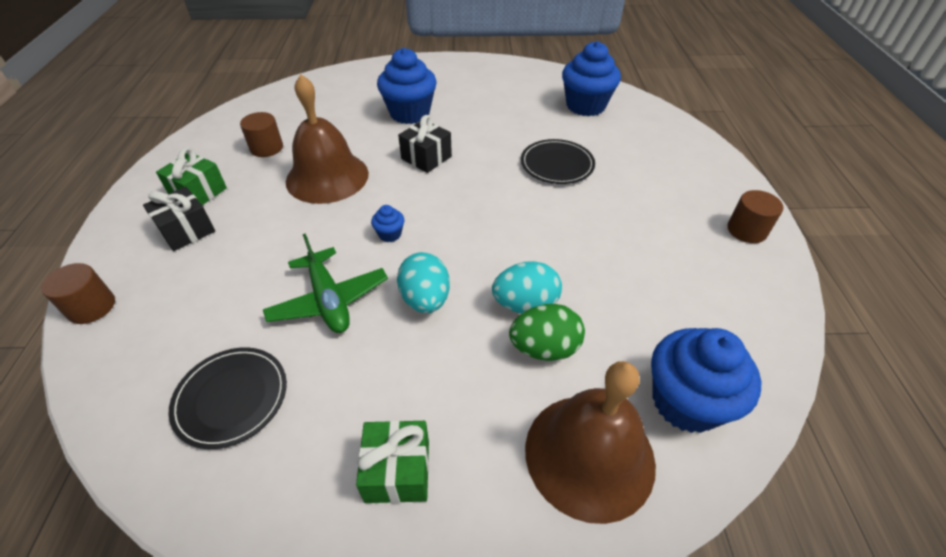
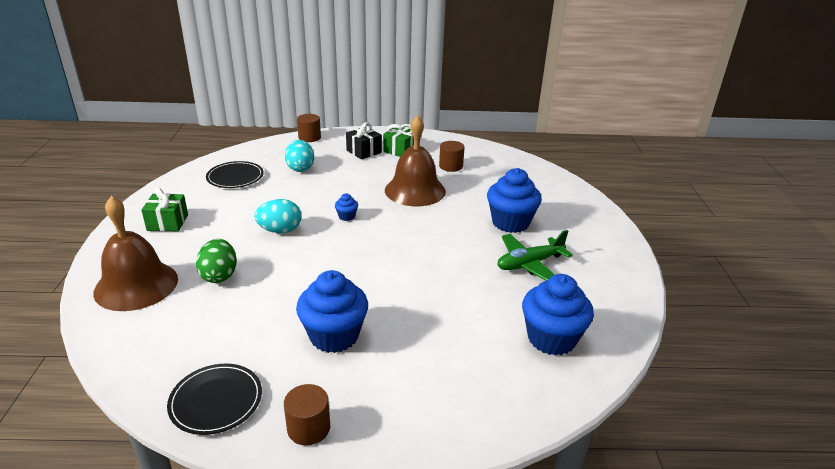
camera: 90 degrees right, 15 degrees down
(329, 300) = (291, 198): green plane -> green plane (529, 264)
(426, 158) = (440, 231): black gift -> none
(525, 304) = (260, 270): turquoise egg -> turquoise egg (300, 168)
(557, 164) = (431, 303): black plate -> black plate (216, 401)
(686, 402) = (145, 333): blue cupcake -> blue cupcake (334, 336)

